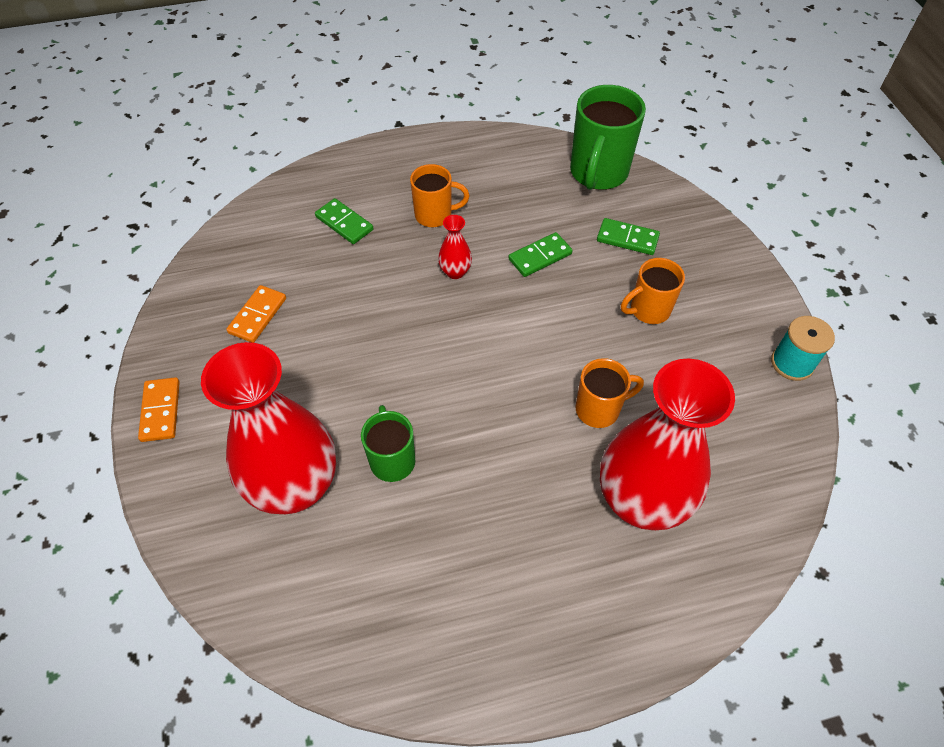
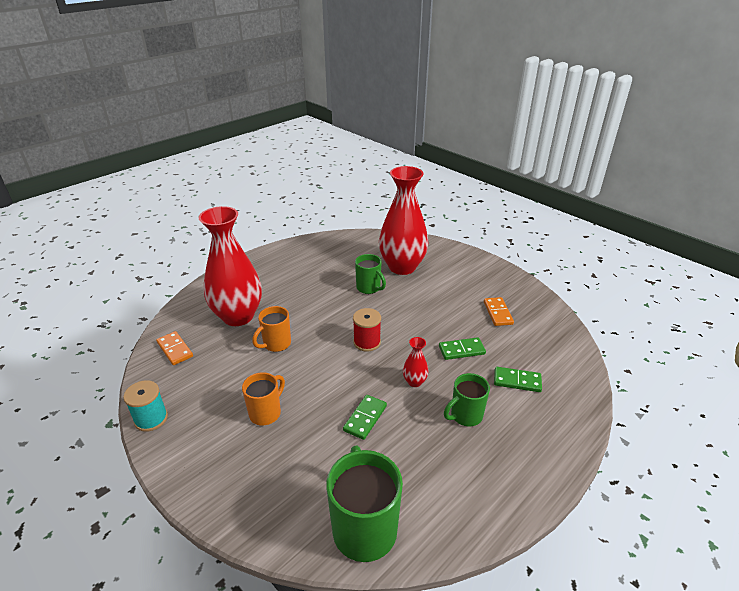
camera: 150 degrees right, 20 degrees down
(161, 411) = (488, 266): orange domino -> orange domino (175, 349)
(435, 215) = (465, 415): orange mug -> green mug
(471, 352) = (367, 342): none -> red spool
(627, 238) = (304, 466): green domino -> green domino (461, 350)

